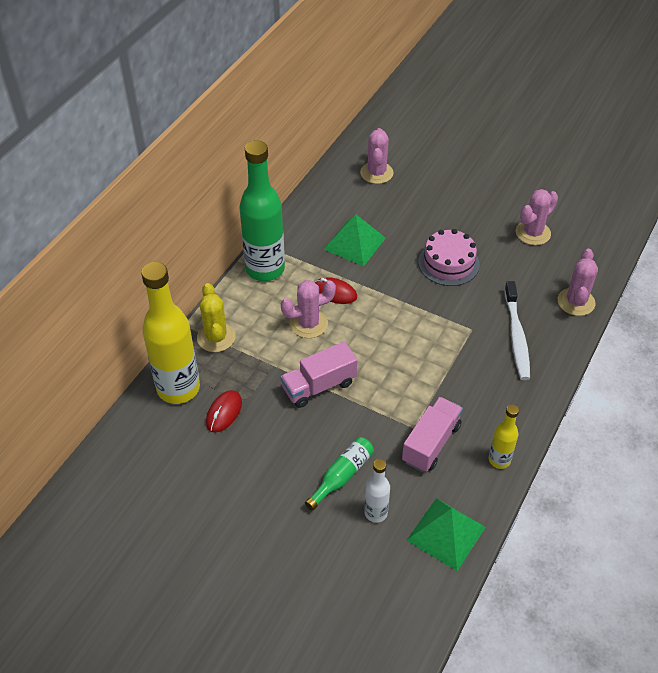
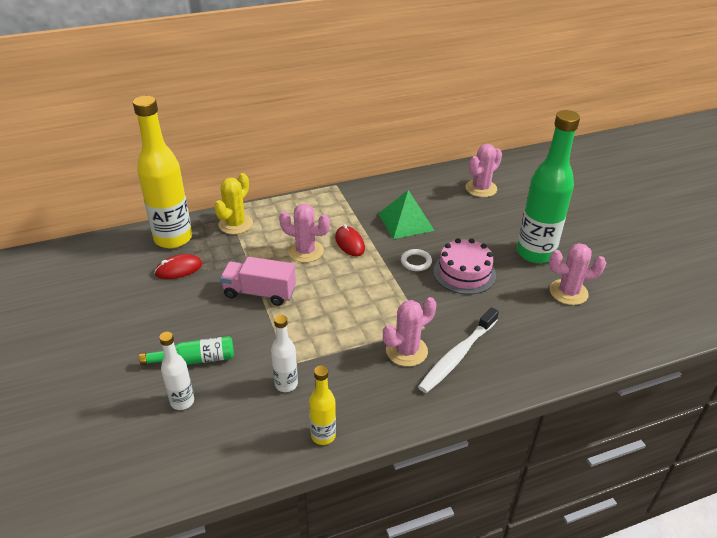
camera: 40 degrees right, 10 degrees down
(265, 269) = (321, 204): green bottle -> green bottle (535, 253)
(404, 276) = (416, 262): none -> white ring
(431, 443) = (286, 384): pink truck -> white bottle
(446, 533) = (210, 457): green pyramid -> none
(576, 302) = (547, 364): pink cactus -> pink cactus (406, 351)

